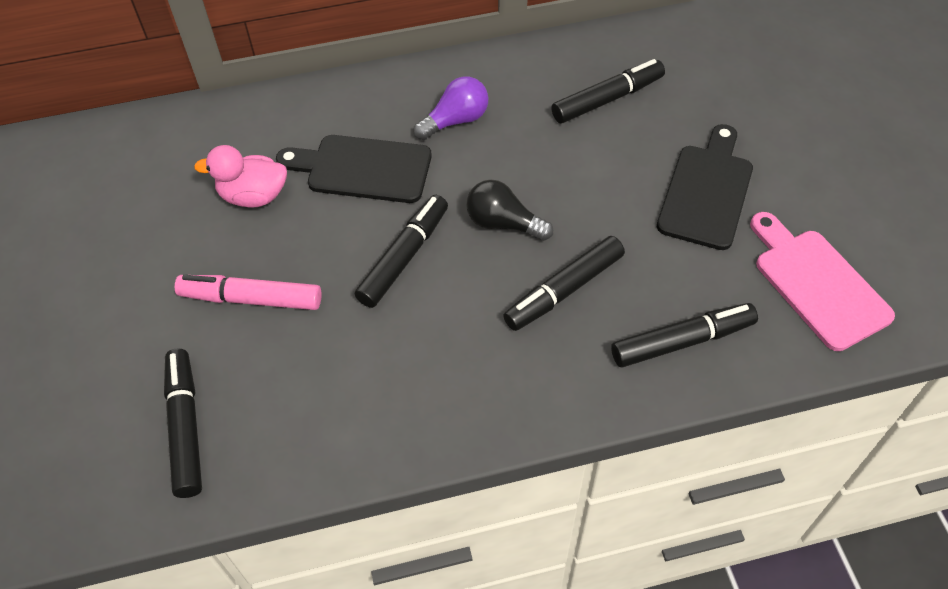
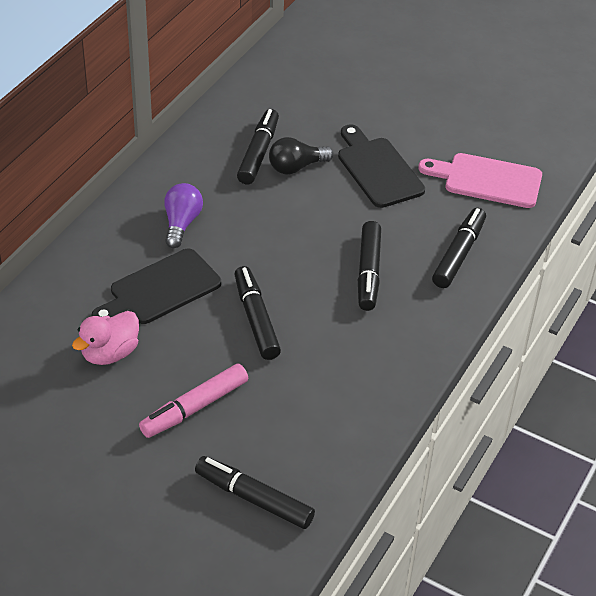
camera: 50 degrees left, 10 degrees down
(503, 223) = (289, 261): black light bulb -> black light bulb (296, 167)

